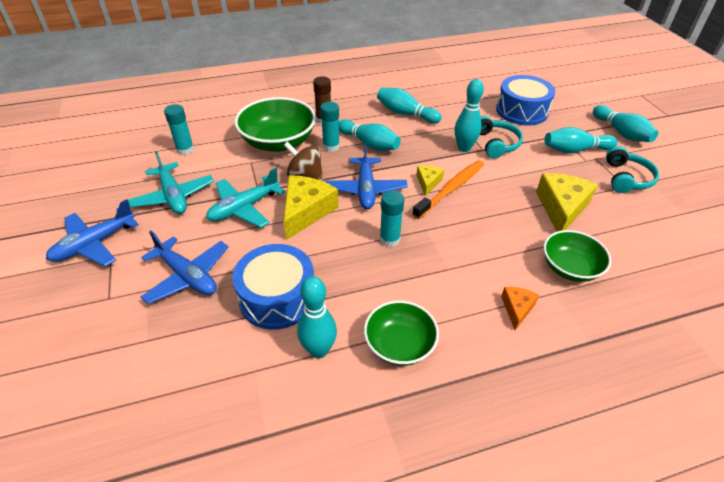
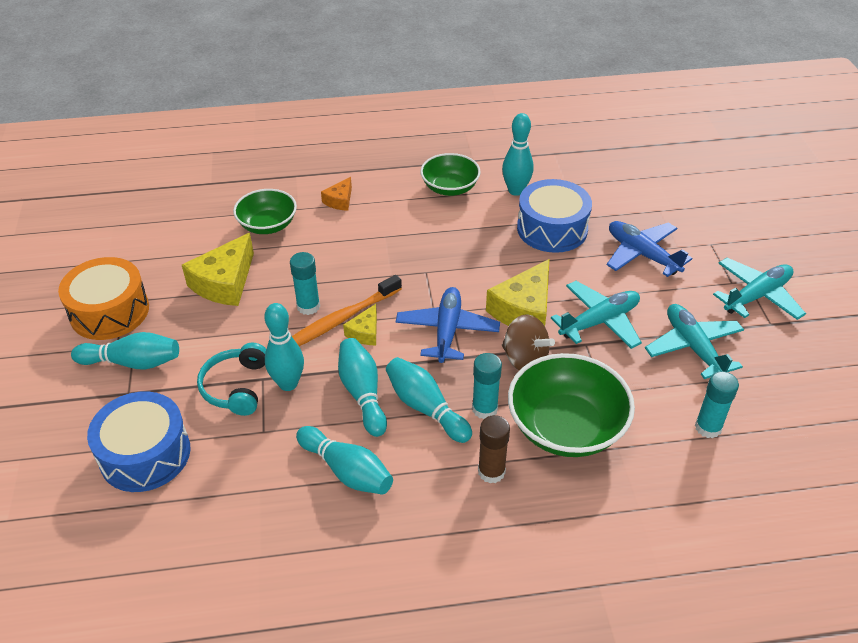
camera: 170 degrees left, 0 degrees up
(94, 244) = (756, 296): blue plane -> turquoise plane
(389, 239) = (434, 268): turquoise glue stick -> turquoise glue stick (308, 306)
(621, 132) = (32, 387): turquoise bowling pin -> turquoise bowling pin (362, 394)
(626, 178) = (109, 311): turquoise headphones -> orange drum

